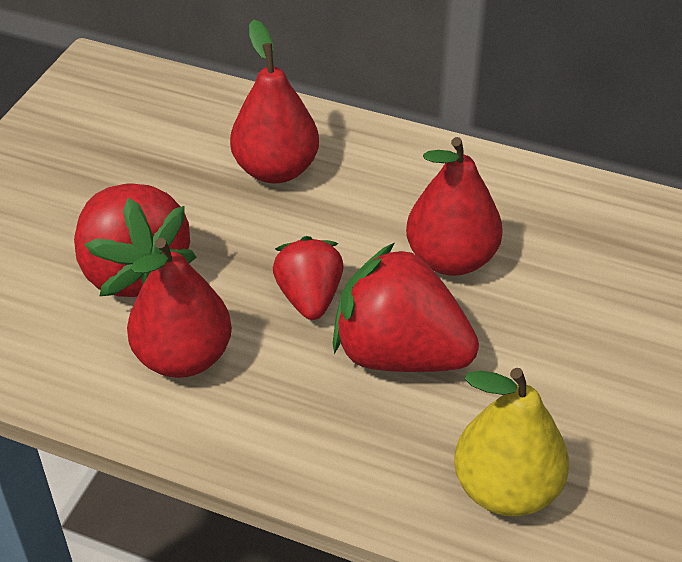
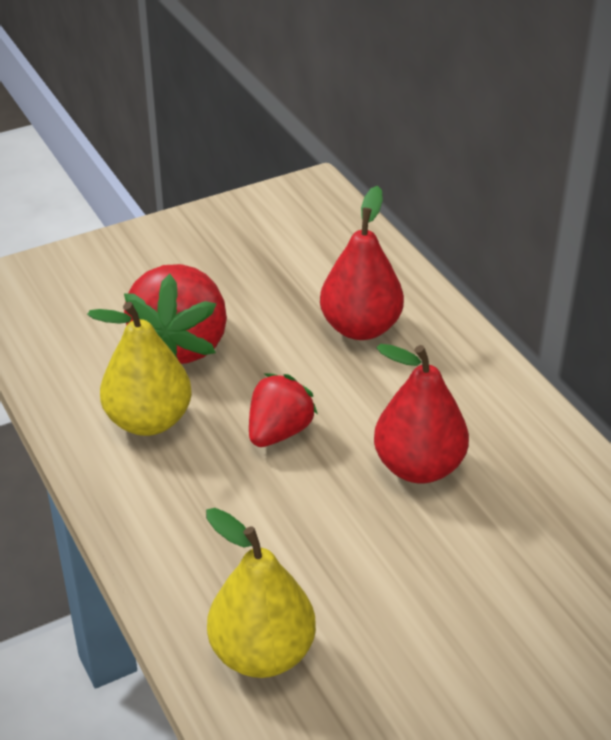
camera: 40 degrees right, 5 degrees down
(183, 357) = (148, 420): red pear -> yellow pear
(400, 354) = (297, 510): red strawberry -> none

